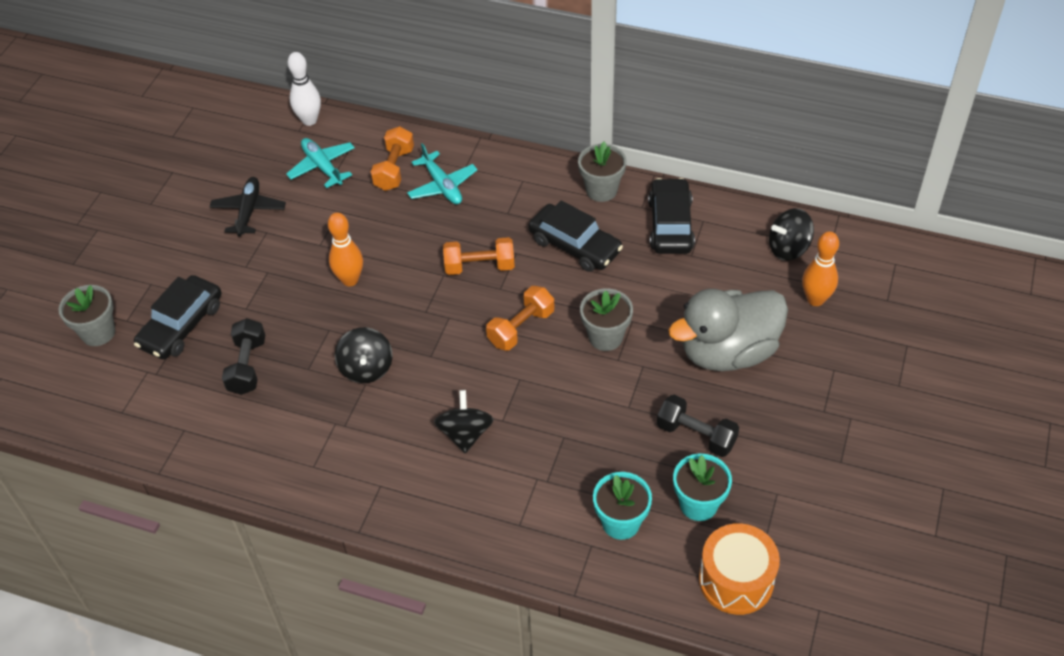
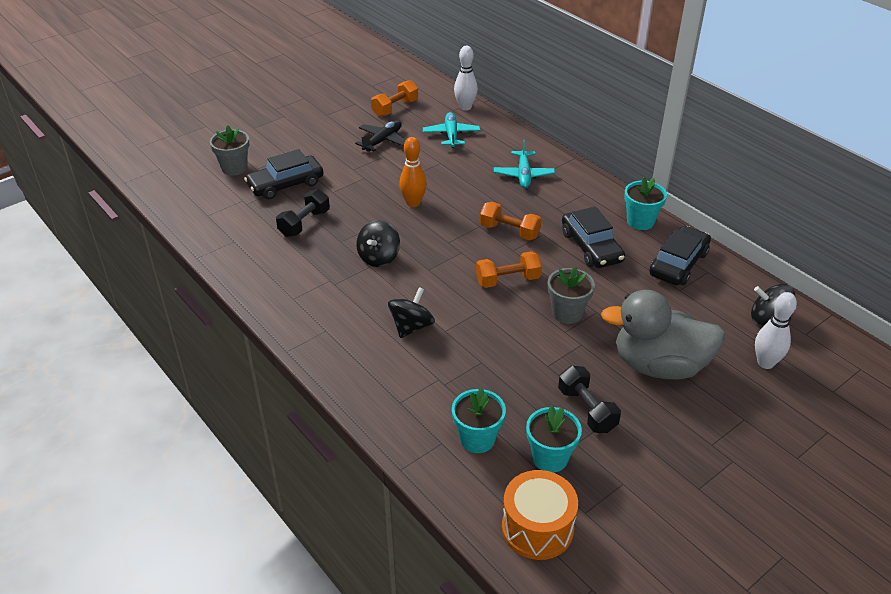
camera: 30 degrees right, 10 degrees down
(394, 169) = (498, 153): orange dumbbell -> orange dumbbell (395, 108)
(601, 190) = (640, 221): grey flower pot -> turquoise flower pot
(815, 299) = (765, 363): orange bowling pin -> white bowling pin

